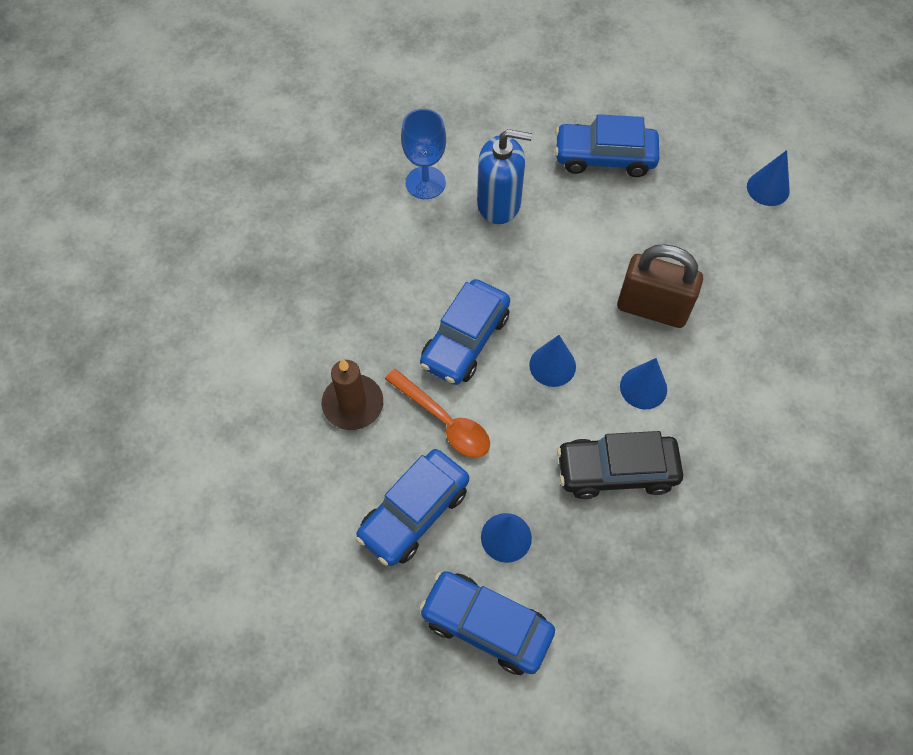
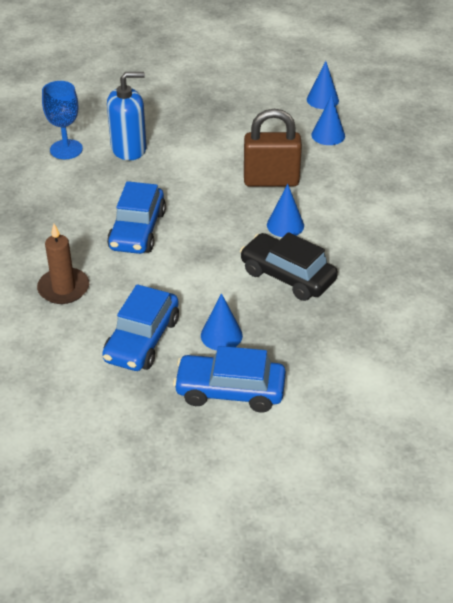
camera: 20 degrees left, 20 degrees down
(444, 421) = (142, 280): orange spoon -> none
(552, 365) = (211, 229): blue cone -> blue cone (328, 135)
(604, 157) = (197, 107): blue car -> none
(616, 471) = (287, 276): black car -> black car turned 60 degrees clockwise

